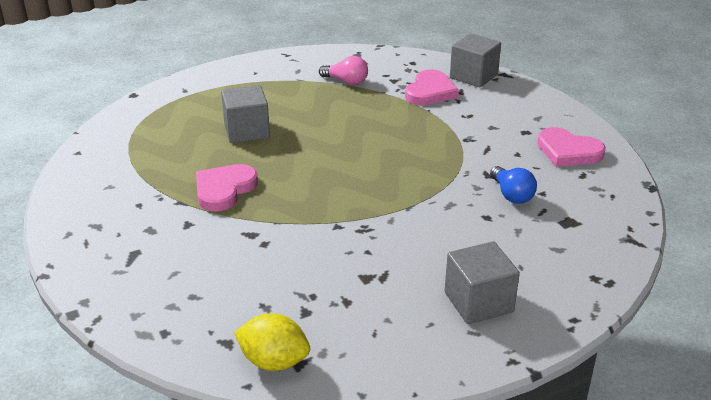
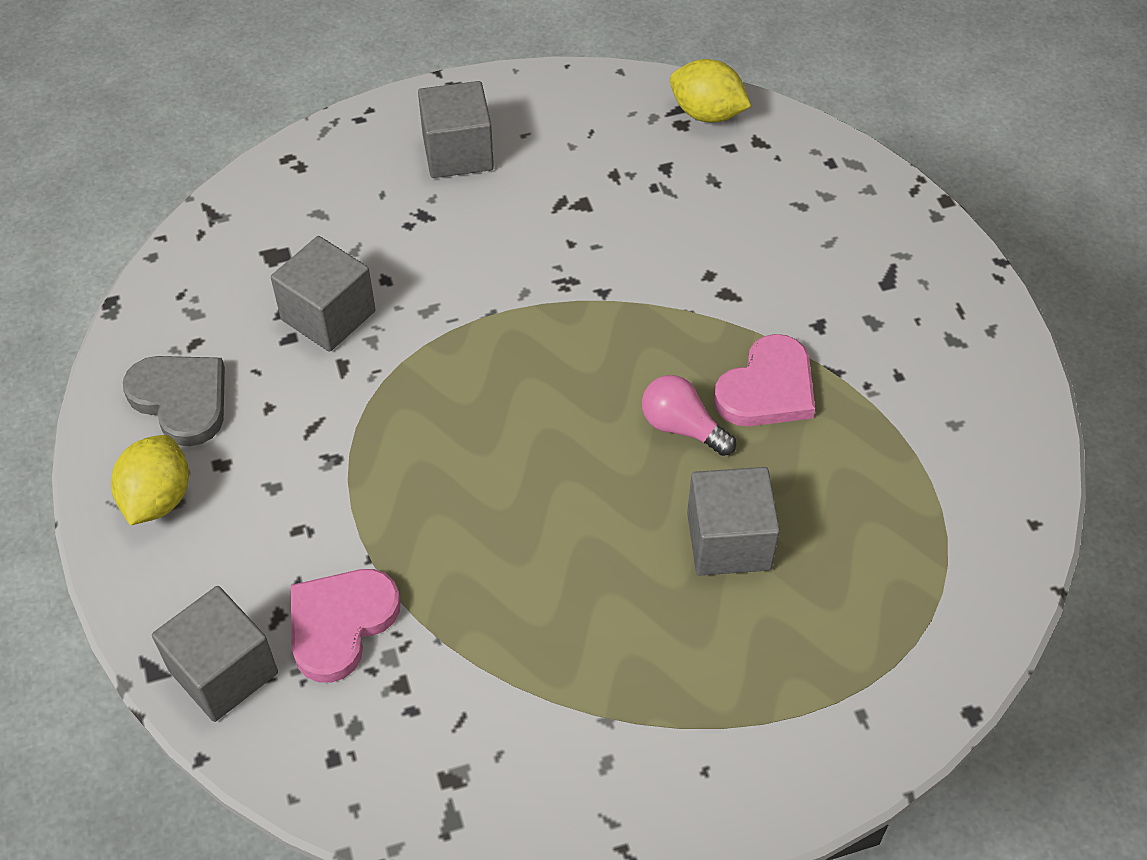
camera: 170 degrees left, 20 degrees up
(346, 81) = (505, 693): pink light bulb -> pink light bulb (682, 427)
(511, 195) = (328, 315): blue light bulb -> grey cube
(547, 118) = (158, 498): none -> yellow lemon
(568, 151) = (181, 400): pink heart -> grey heart

